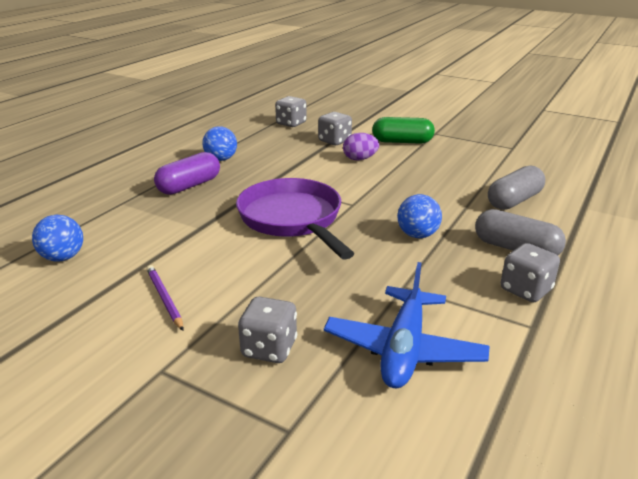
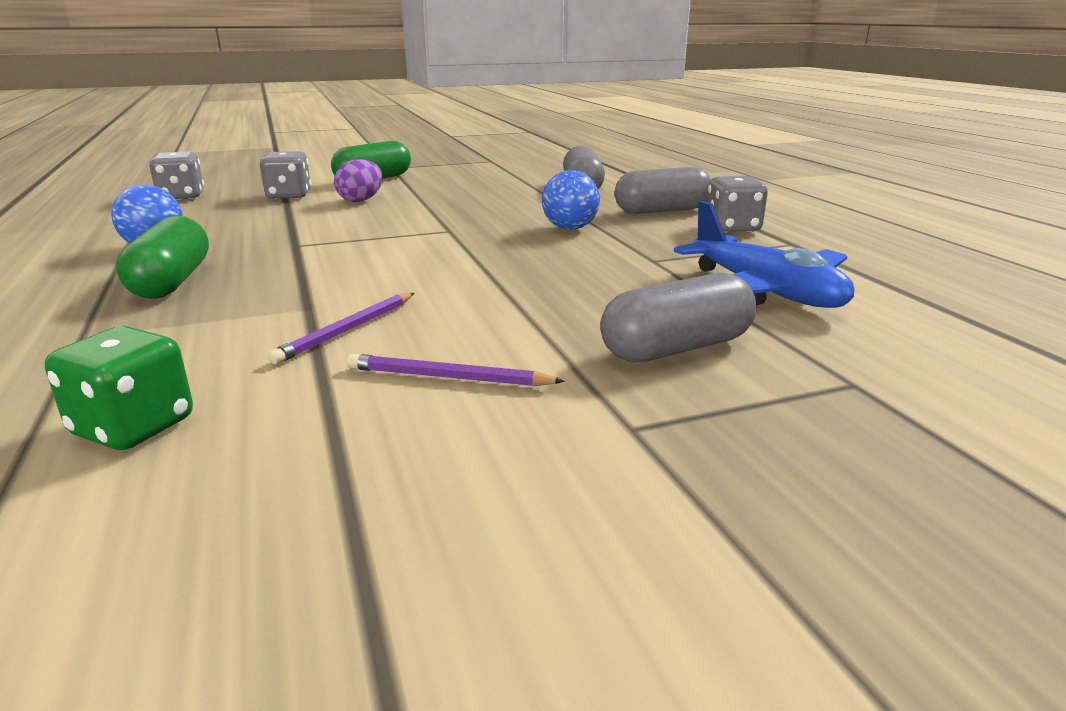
camera: 50 degrees left, 5 degrees down
(63, 257) = (134, 427): blue ball -> green dice
(186, 250) = (348, 330): none -> purple pencil
(189, 186) = (172, 282): purple capsule -> green capsule
(269, 348) = (676, 348): grey dice -> grey capsule
(292, 219) = (415, 260): purple pan -> none

